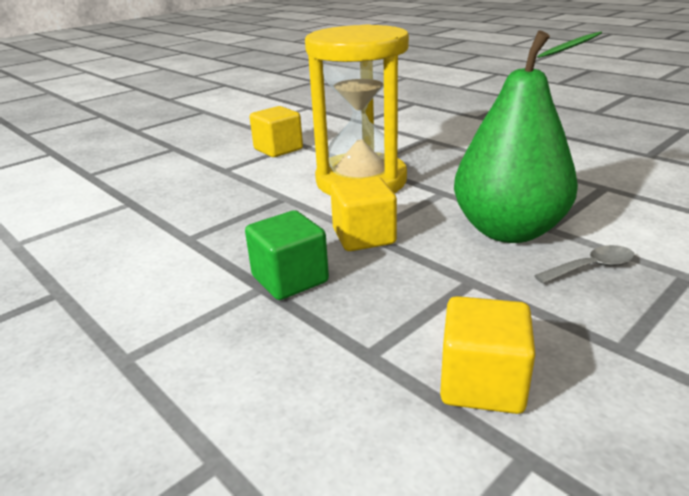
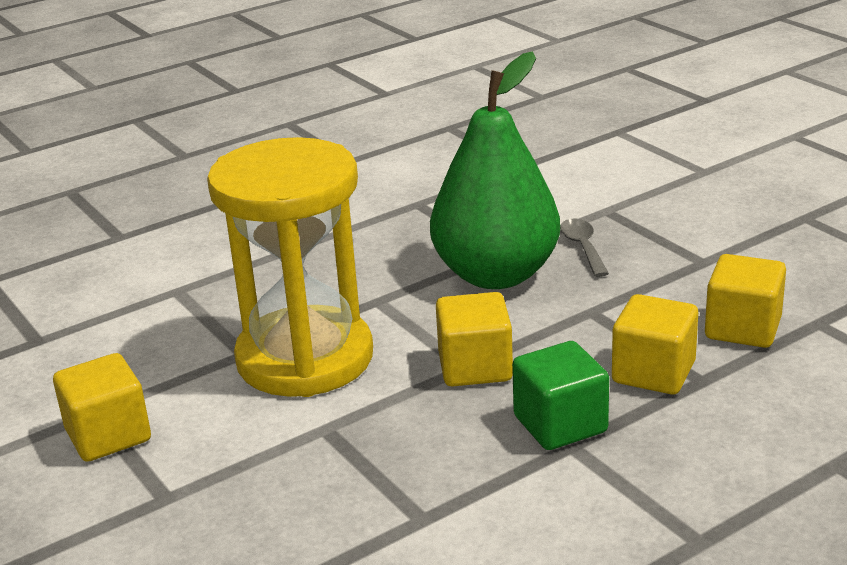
camera: 80 degrees left, 0 degrees up
(375, 322) = (653, 372): none -> yellow cube

